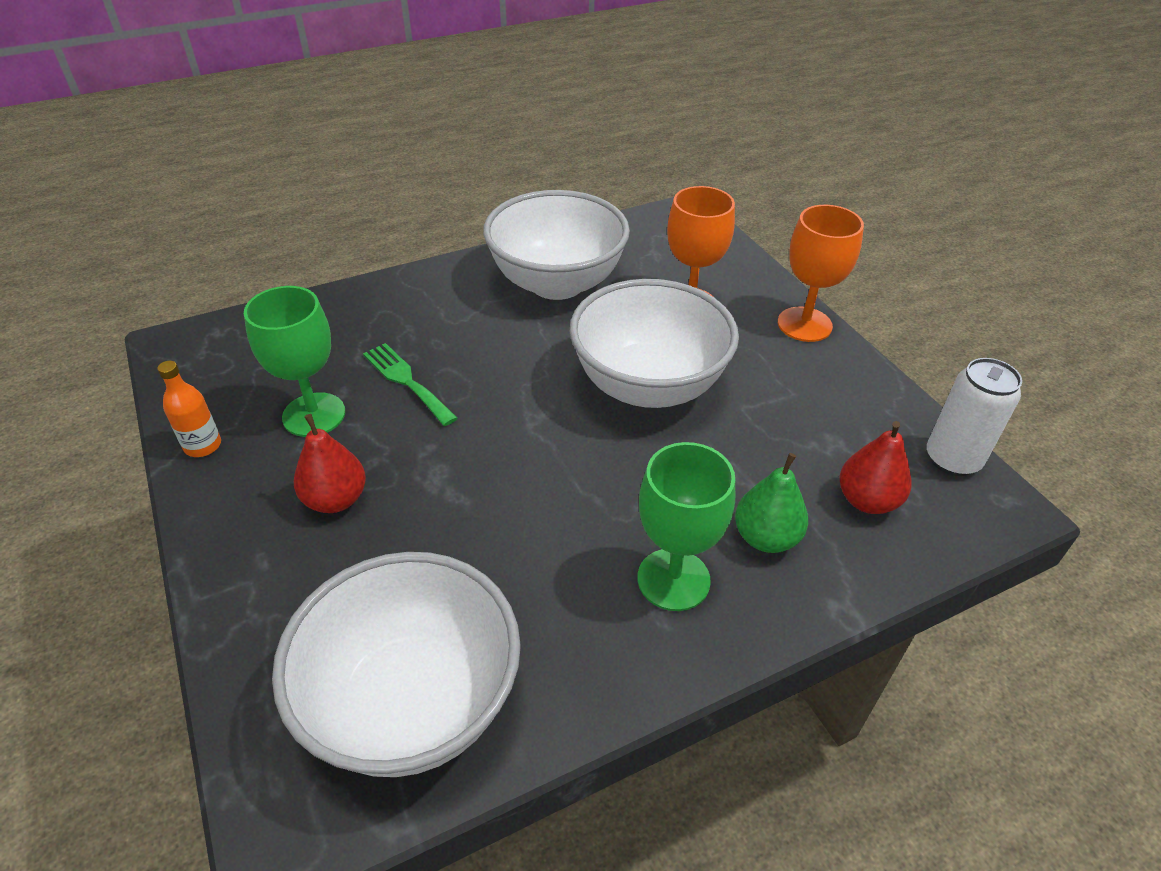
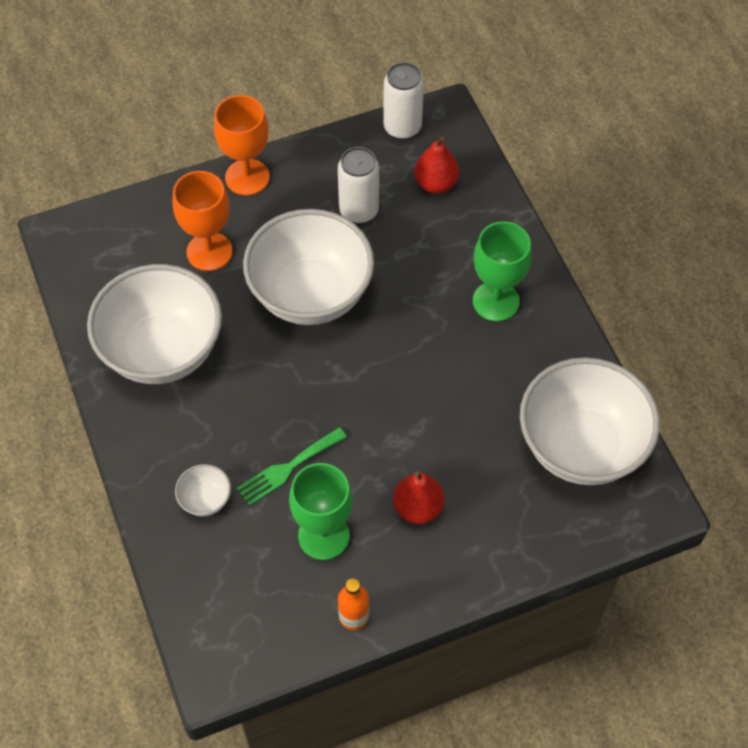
camera: 85 degrees left, 15 degrees up
(375, 324) = (205, 500): none -> white bowl
(766, 537) = (464, 245): green pear -> none
(789, 422) = (359, 210): none -> white can

